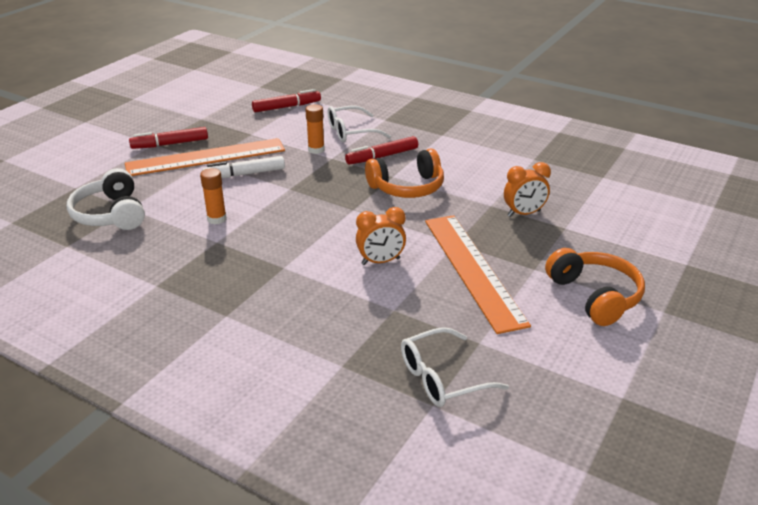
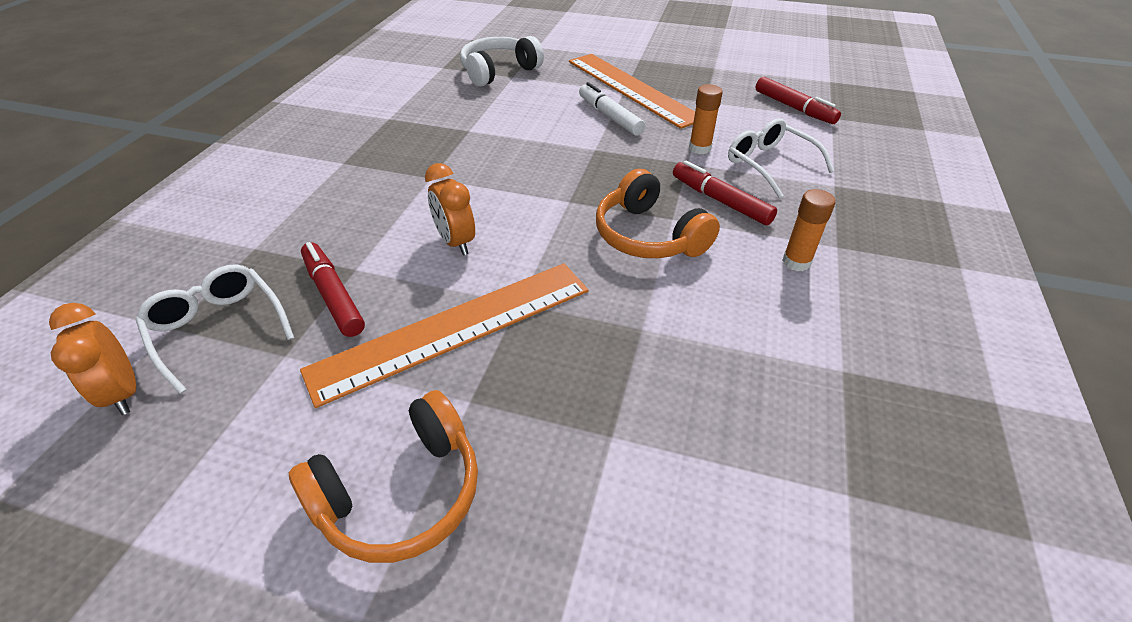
camera: 75 degrees right, 10 degrees up
(170, 144) = (645, 66): red marker -> red marker (333, 296)
(217, 219) = (511, 121): orange glue stick -> orange glue stick (796, 262)
(523, 214) = (634, 372): orange clock -> orange clock (123, 393)

